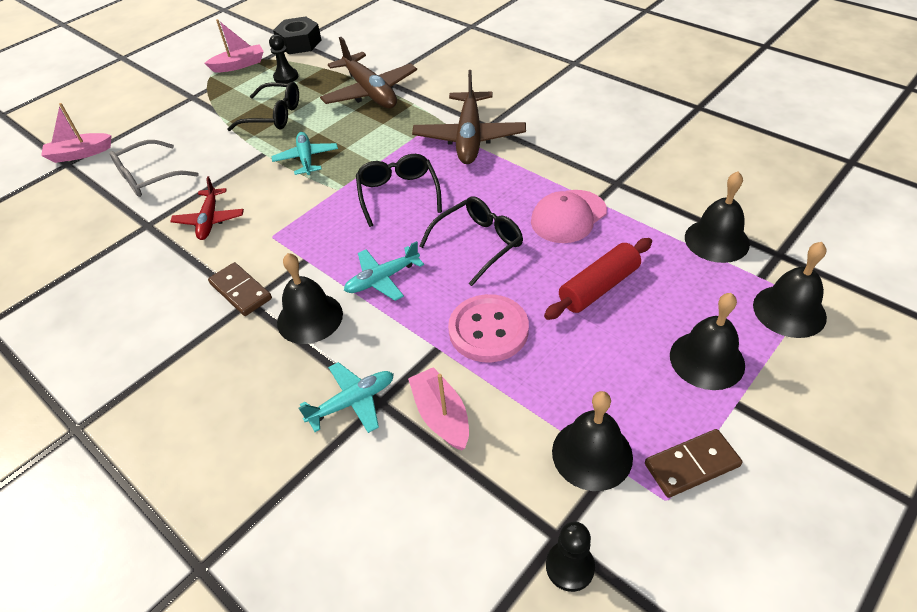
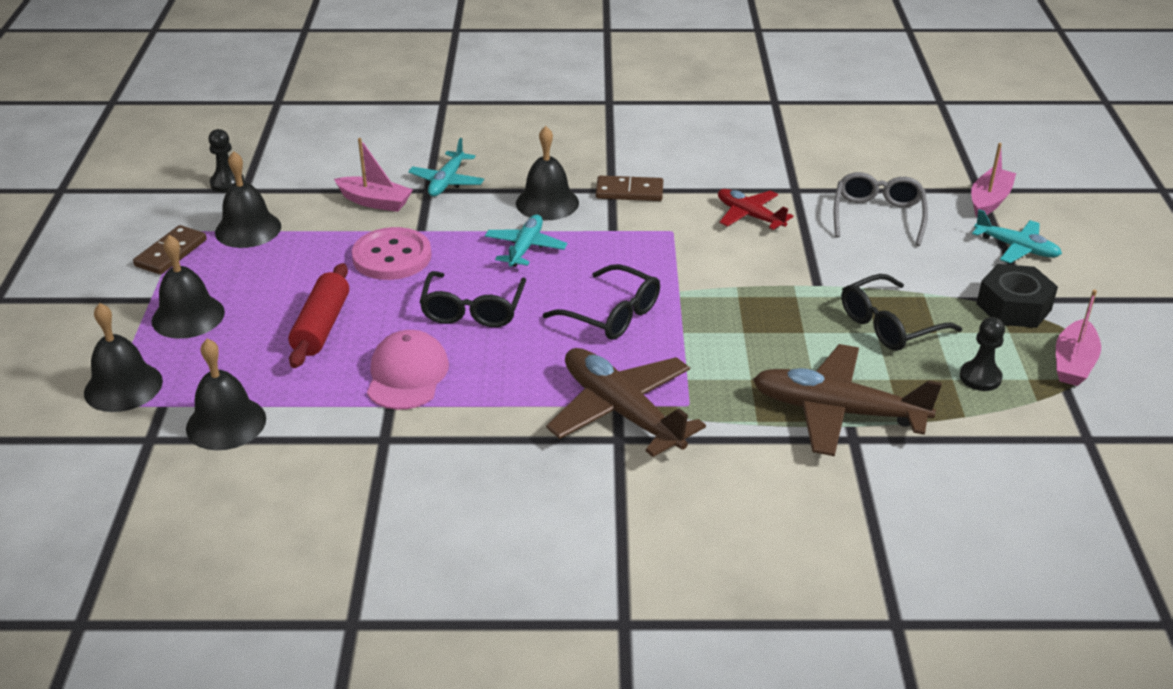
camera: 135 degrees right, 10 degrees down
(299, 43) = (1077, 438): black nut -> black nut (1013, 306)
(306, 159) = (763, 301): turquoise plane -> turquoise plane (1016, 248)

